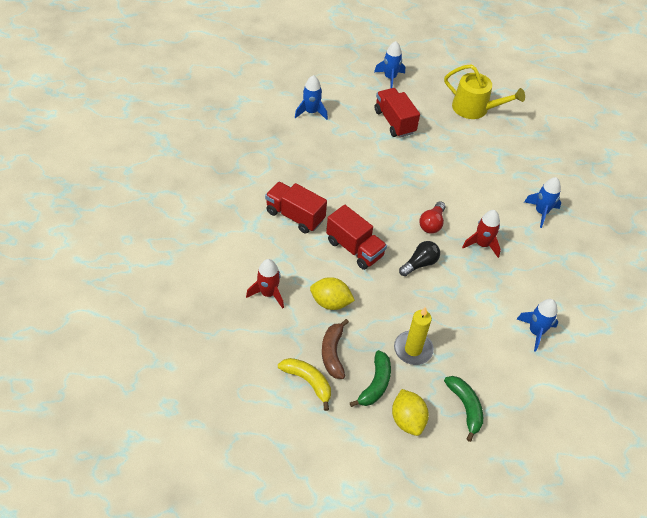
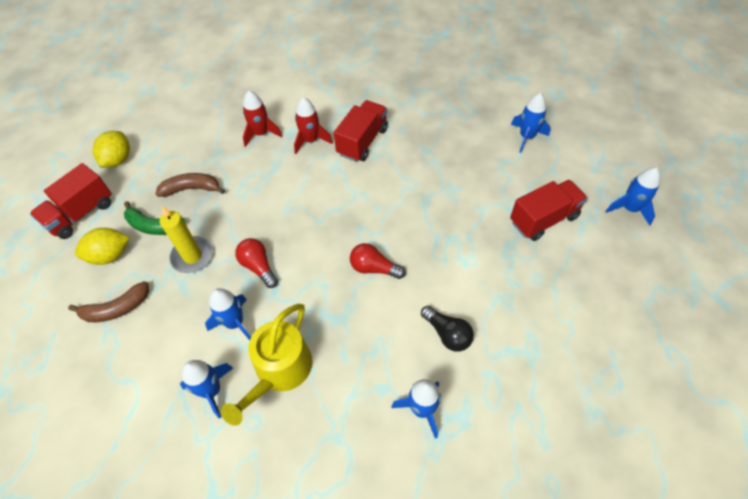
camera: 90 degrees right, 5 degrees up
(308, 382) = (161, 174): yellow banana -> none
(330, 302) = (252, 181): yellow lemon -> yellow lemon (118, 160)
(354, 248) = (325, 195): red truck -> red truck (81, 214)
(419, 264) = (309, 258): black light bulb -> black light bulb (447, 334)
(426, 299) = (258, 267): none -> red light bulb
(465, 407) = (116, 309): green banana -> brown banana
(474, 108) = (614, 317): yellow watering can -> yellow watering can (279, 371)
(479, 317) = (235, 323): none -> blue rocket
(482, 244) = (348, 326): red rocket -> red rocket (310, 140)

